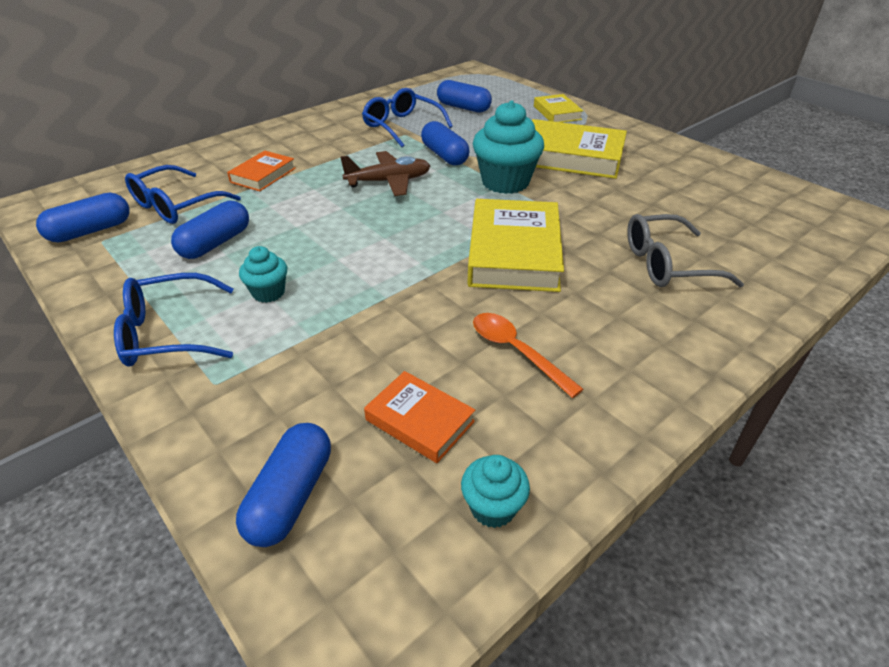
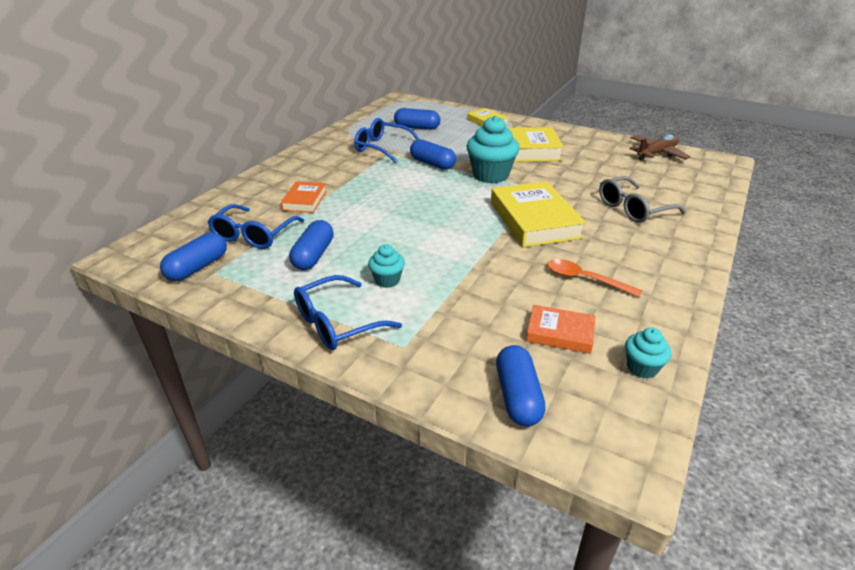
camera: 20 degrees left, 5 degrees down
(389, 181) = (407, 189): brown plane -> brown plane (656, 153)

